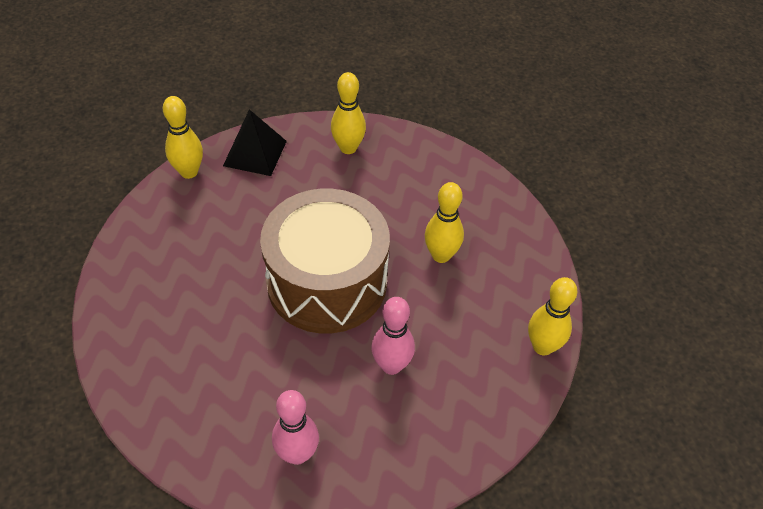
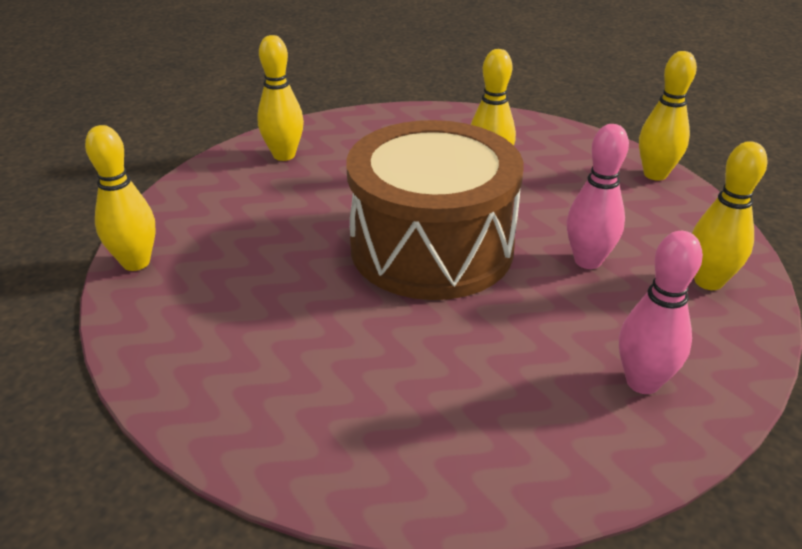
camera: 45 degrees left, 15 degrees down
(255, 153) = (192, 208): black pyramid -> none
(433, 441) = (708, 281): none -> yellow bowling pin

